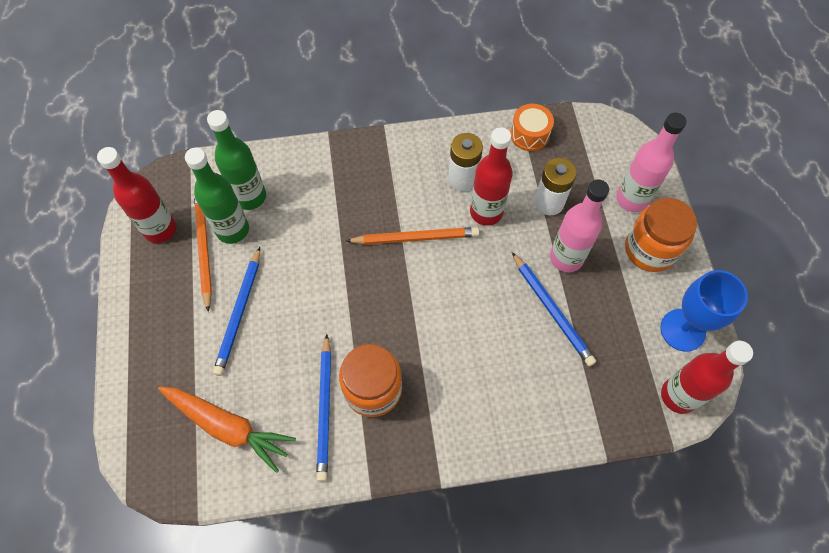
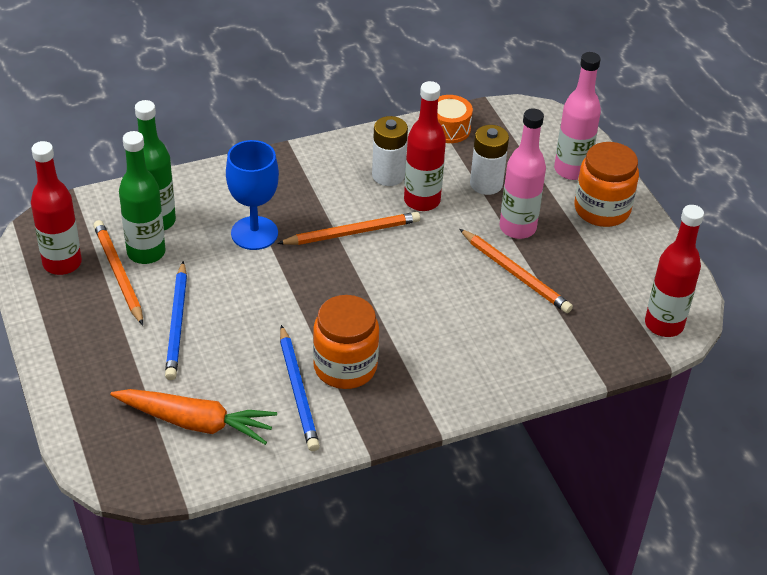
camera: 15 degrees left, 20 degrees down
(551, 310) = (515, 274): blue pencil -> orange pencil
(682, 330) = (653, 271): blue goblet -> blue goblet (254, 233)

